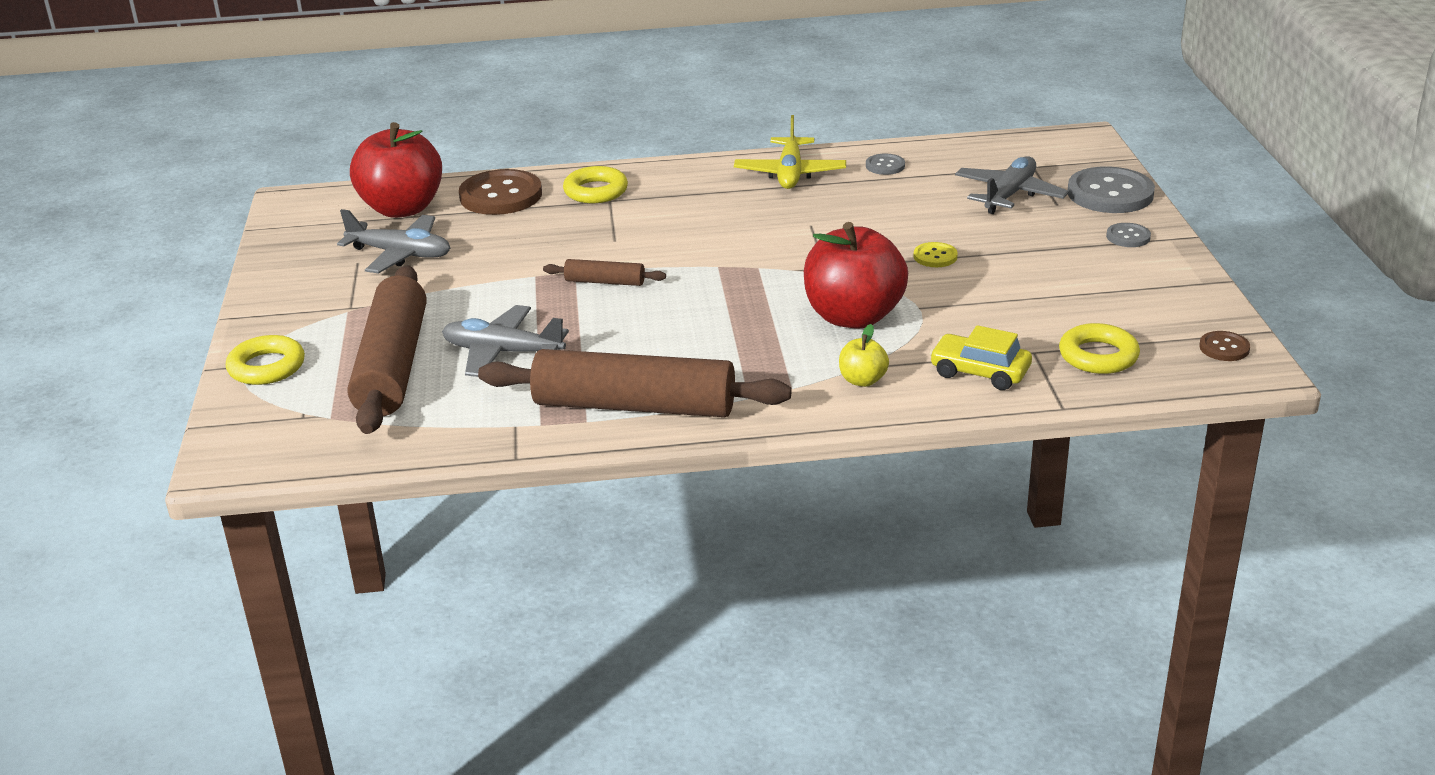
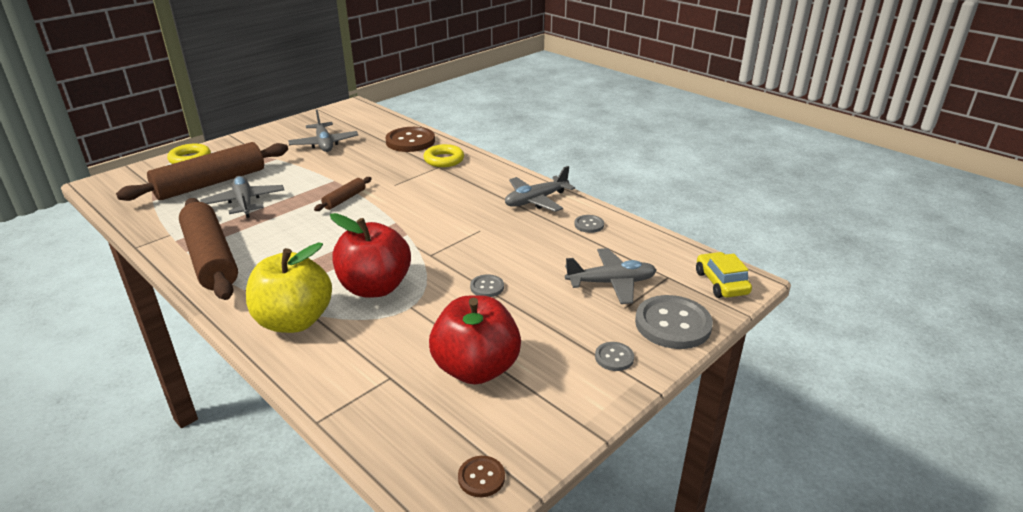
camera: 50 degrees right, 0 degrees up
(402, 208) = (371, 127): red apple -> red apple (476, 369)
(605, 282) = (344, 199): brown rolling pin -> brown rolling pin turned 60 degrees clockwise
(790, 173) = (536, 200): yellow plane -> grey plane
(862, 380) = (294, 321): yellow apple -> yellow apple, size x2.21
(935, 256) = (487, 287): yellow button -> grey button
(980, 372) = (341, 364): yellow car -> yellow car (721, 283)
(1098, 356) = (409, 411): yellow ring -> none

